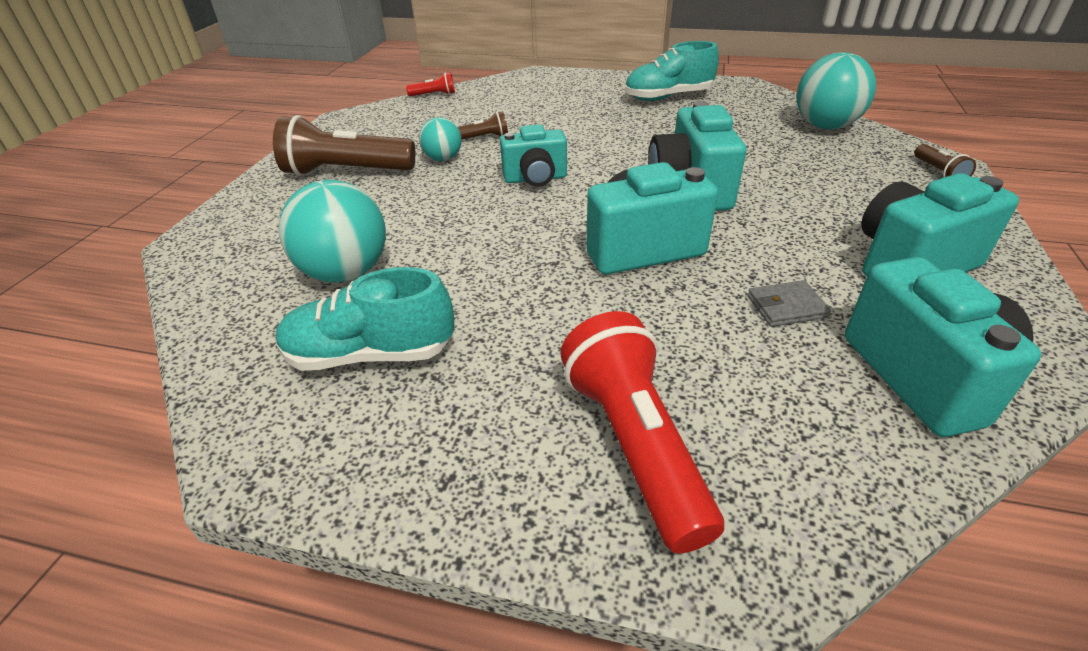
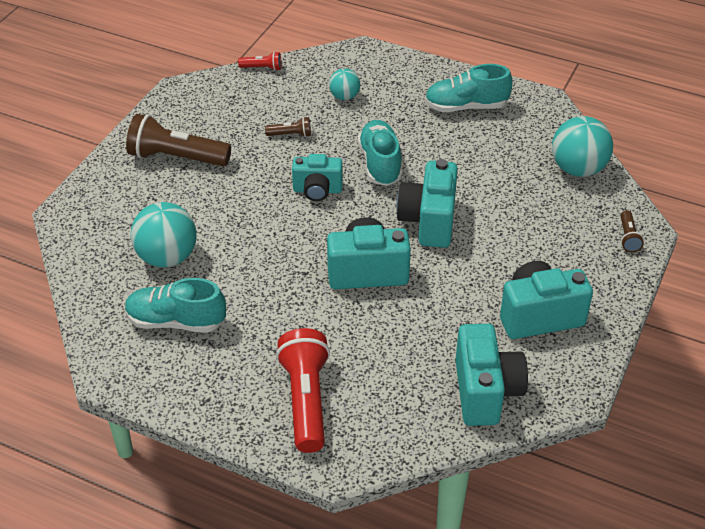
camera: 10 degrees right, 5 degrees up
(443, 159) = (253, 155): turquoise ball -> turquoise ball (344, 97)
(600, 148) = (380, 164): none -> turquoise shoe
(786, 307) = (436, 333): grey wallet -> none

